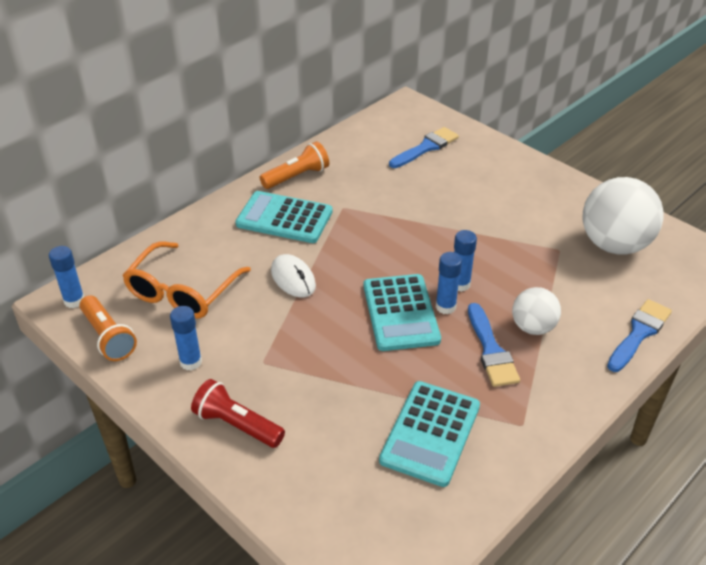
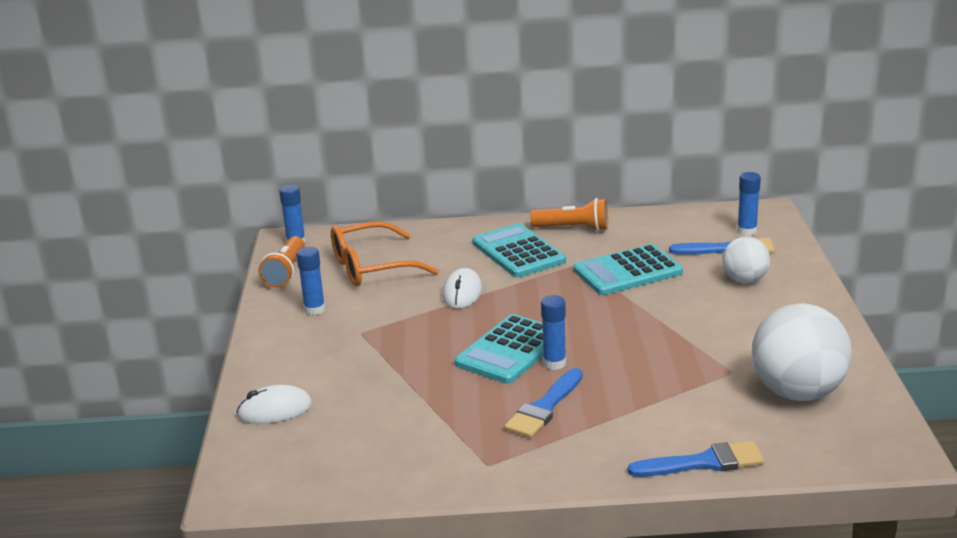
camera: 45 degrees right, 15 degrees down
(237, 425) = (289, 358): red flashlight -> none
(298, 484) = (275, 410): none -> white mouse
(430, 433) = (409, 431): turquoise calculator -> turquoise calculator (627, 271)
(460, 284) = (592, 355): blue glue stick -> blue glue stick (747, 231)
(533, 327) = (608, 411): white ball -> white ball (744, 280)

